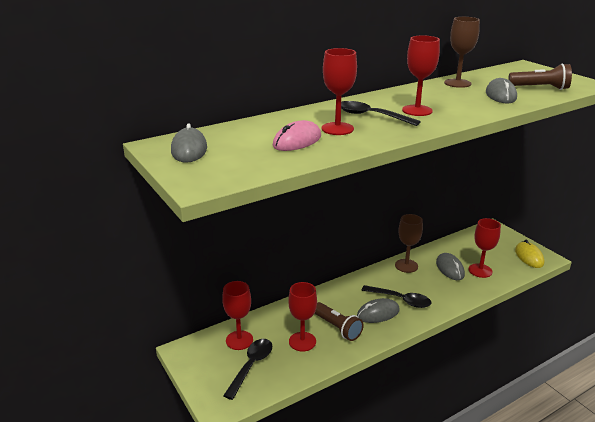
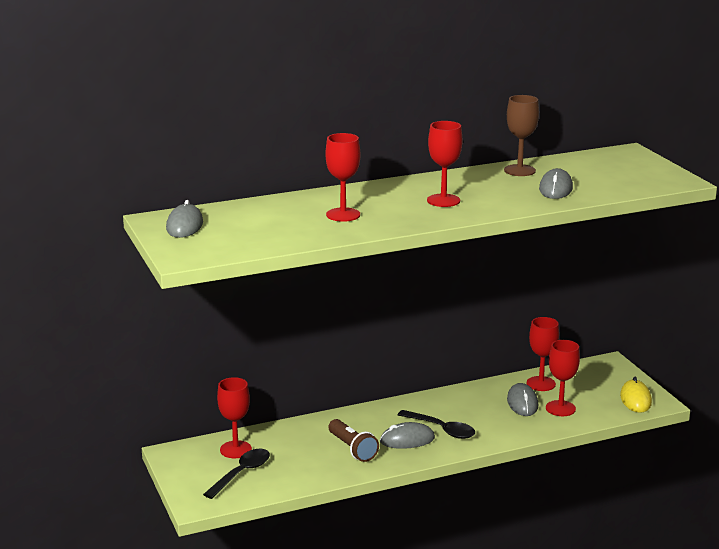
camera: 10 degrees right, 5 degrees down
(297, 141) = (294, 224): pink mouse -> none
(302, 341) = (306, 457): red goblet -> red goblet (541, 384)
(371, 116) = (388, 203): black spoon -> none
(406, 266) = (468, 395): brown goblet -> none
(540, 88) = (612, 182): brown flashlight -> none

